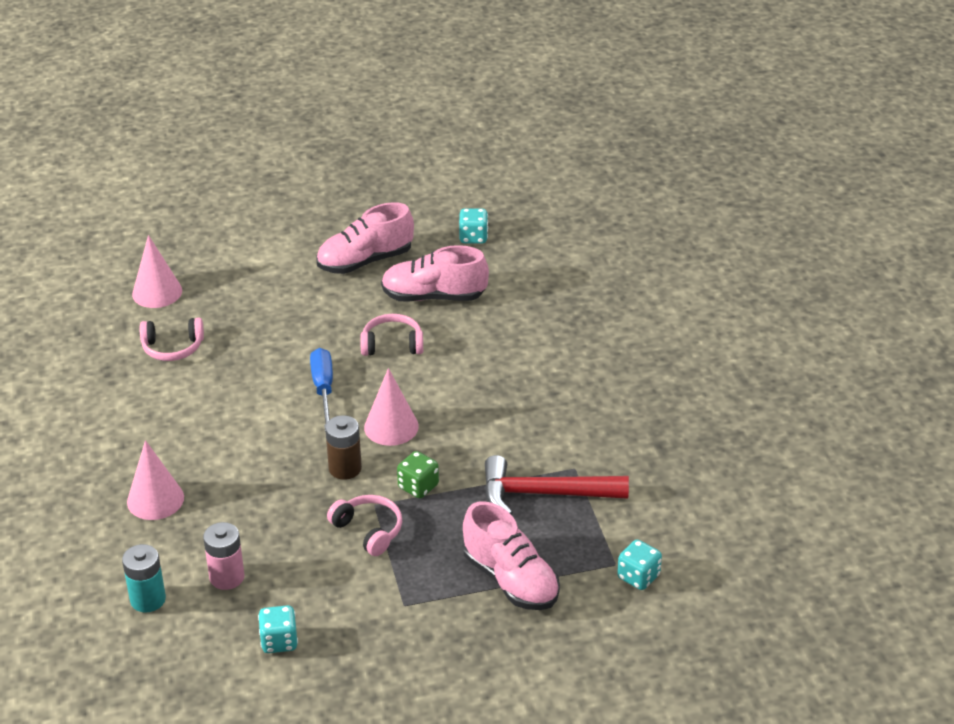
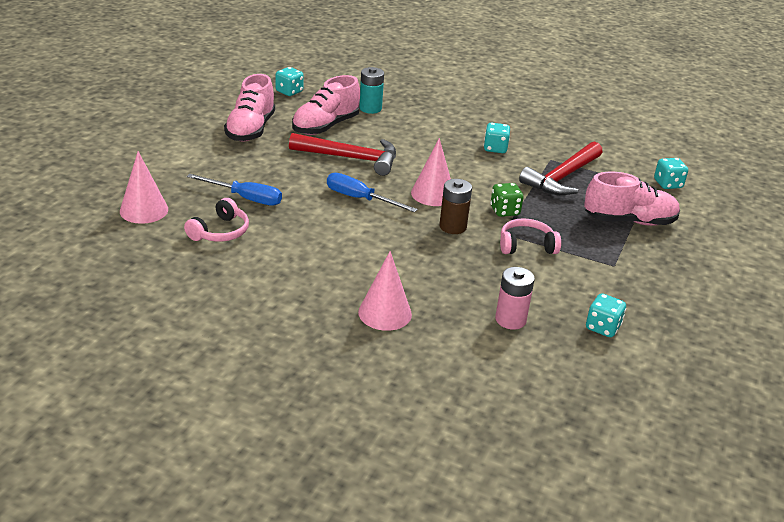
camera: 55 degrees left, 5 degrees down
(148, 599) = (496, 365): turquoise battery -> turquoise battery (370, 108)
(241, 329) = (245, 198): none -> blue screwdriver
(392, 344) = (351, 158): pink headphones -> red hammer
(544, 420) = (495, 148): none -> turquoise dice

